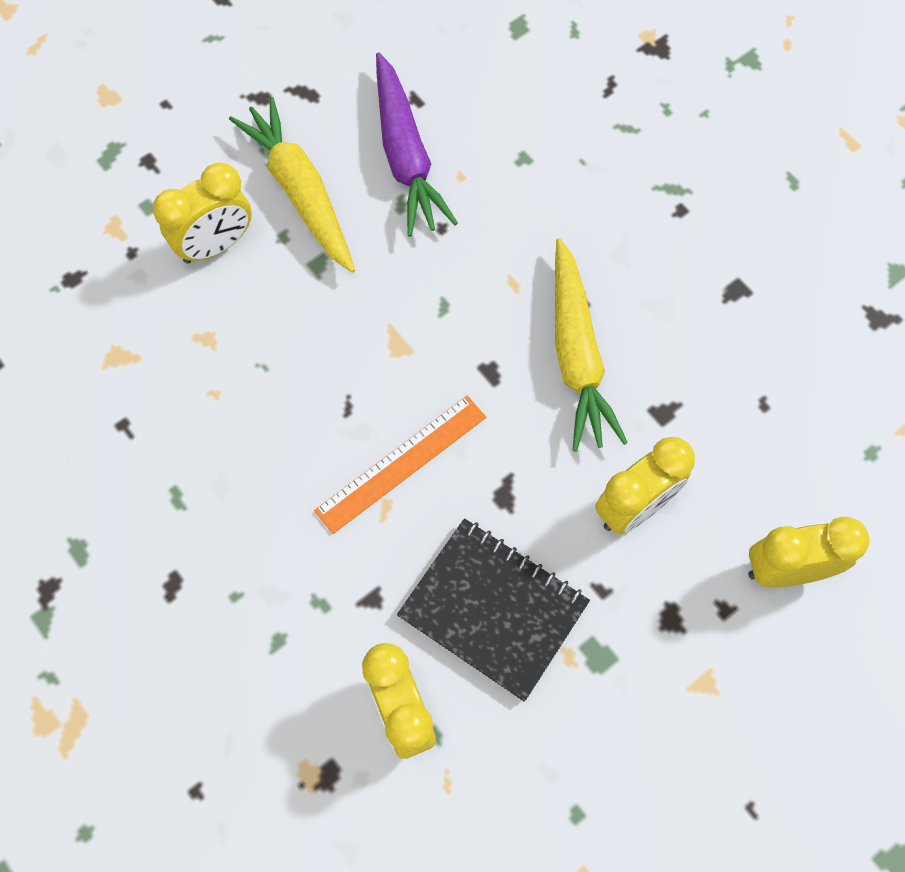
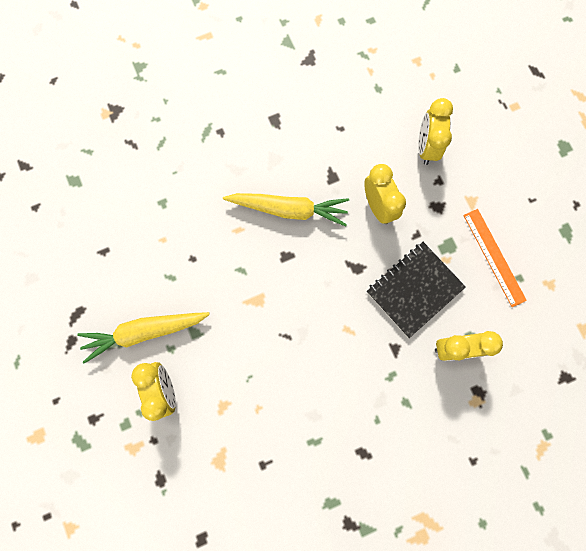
camera: 75 degrees left, 10 degrees up
(401, 463) = (326, 315): orange ruler -> orange ruler (494, 257)
(406, 155) = (139, 266): purple carrot -> none

